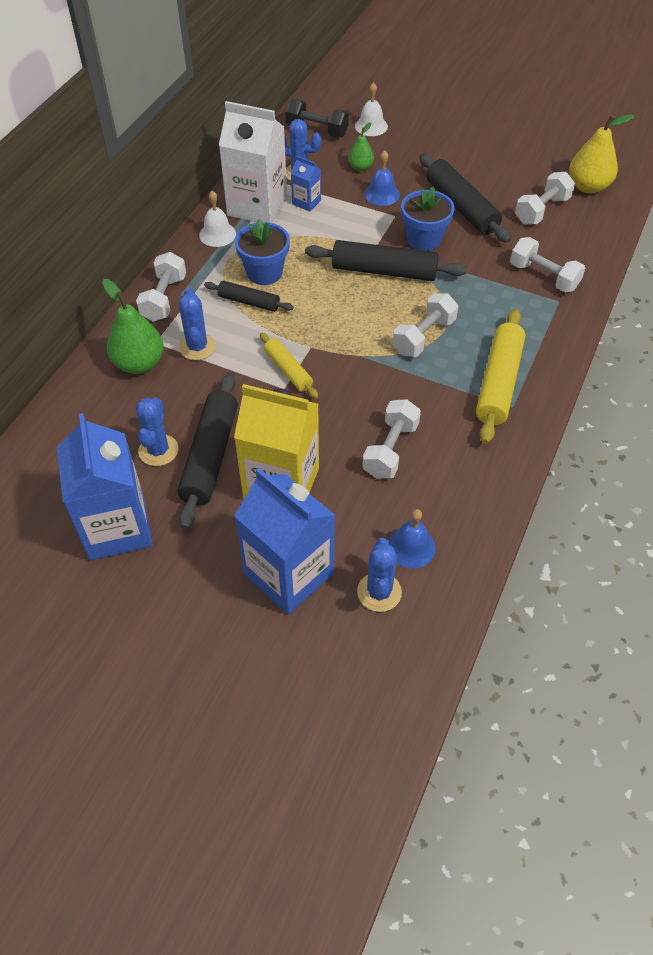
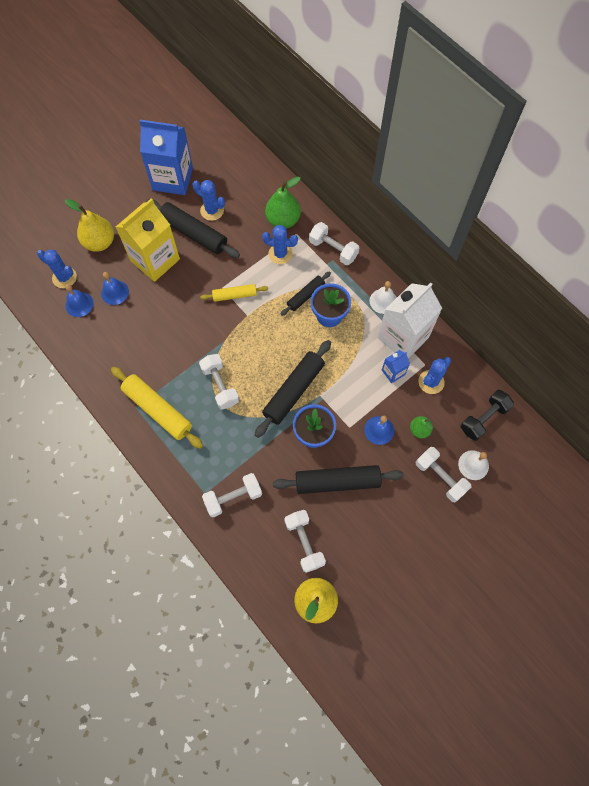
camera: 115 degrees right, 15 degrees up
(289, 574) = (100, 242): blue carton -> yellow pear
(364, 510) = (115, 292): none -> blue bell
(390, 450) = (145, 323): white dumbbell -> white dumbbell (440, 477)

